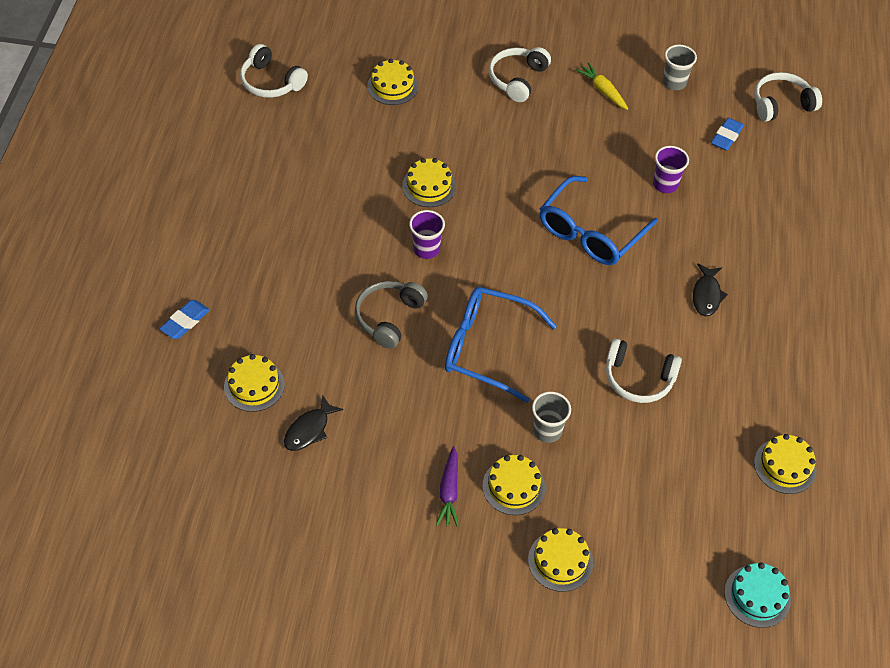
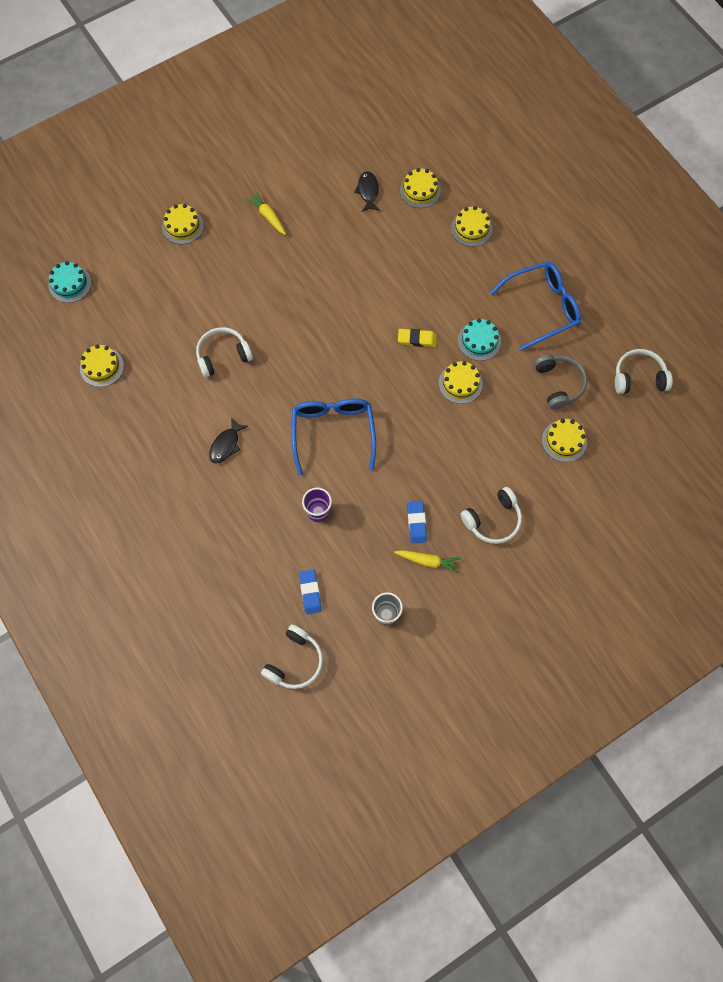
camera: 140 degrees right, 15 degrees up
(185, 321) = (494, 193): blue eraser -> blue eraser (416, 523)
(370, 205) = (479, 341): none -> turquoise cake
(389, 317) = (393, 281): grey headphones -> grey headphones (558, 384)
(426, 249) = (417, 339): purple cup -> yellow eraser
(449, 491) = (268, 216): purple carrot -> yellow carrot
(487, 348) = (322, 306): blue glasses -> blue glasses (542, 308)
(513, 486) = (238, 243): yellow cake -> yellow cake (471, 228)
(517, 79) = (493, 520): white headphones -> white headphones turned 75 degrees clockwise
(547, 431) = (247, 286): grey cup -> none
(706, 295) = (226, 445): black fish -> black fish turned 120 degrees counterclockwise

